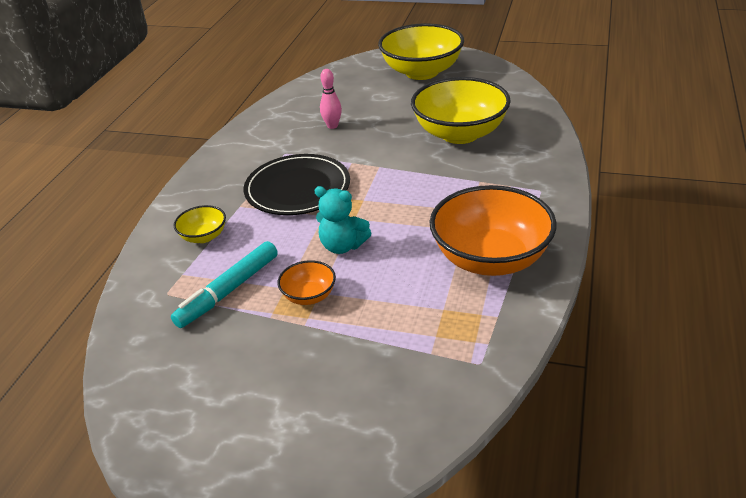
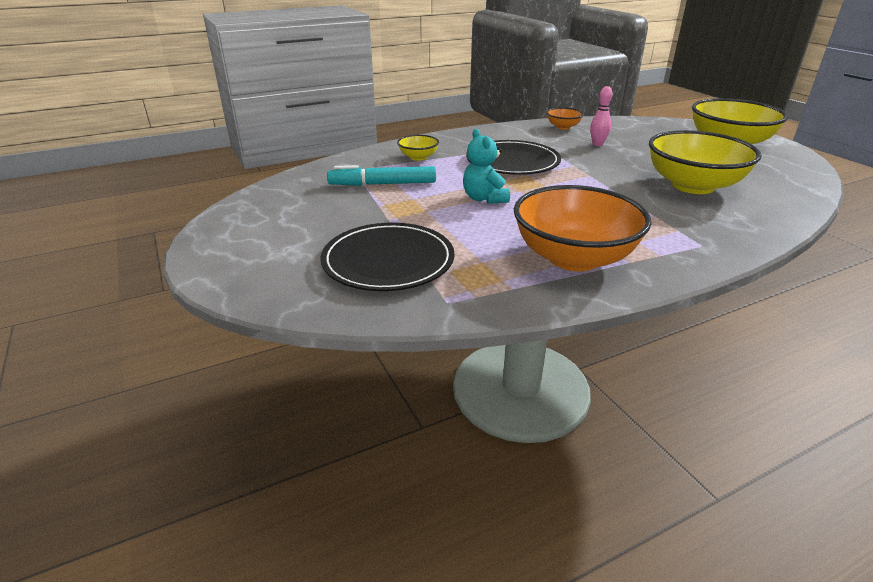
camera: 45 degrees right, 5 degrees down
(309, 296) = (417, 209): orange bowl -> orange bowl (563, 127)
(380, 364) = (388, 261): none -> black plate

